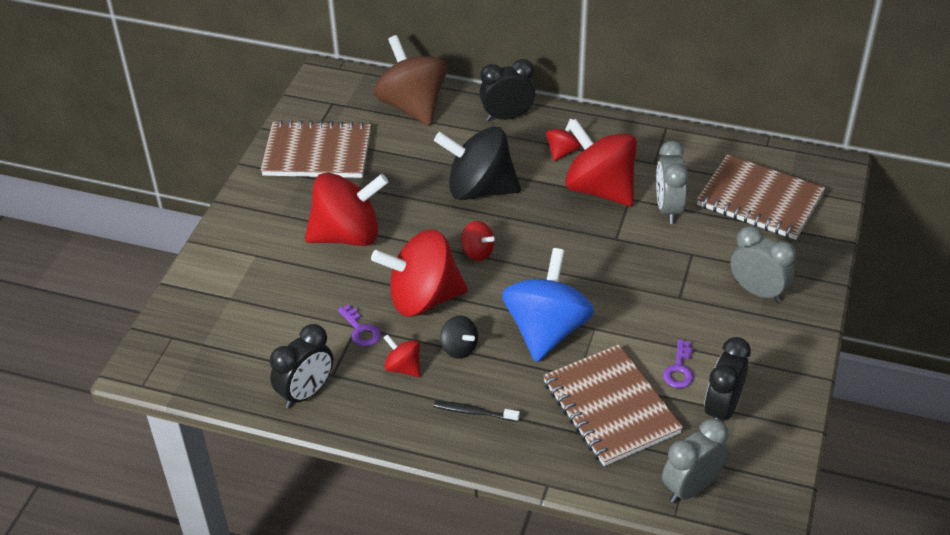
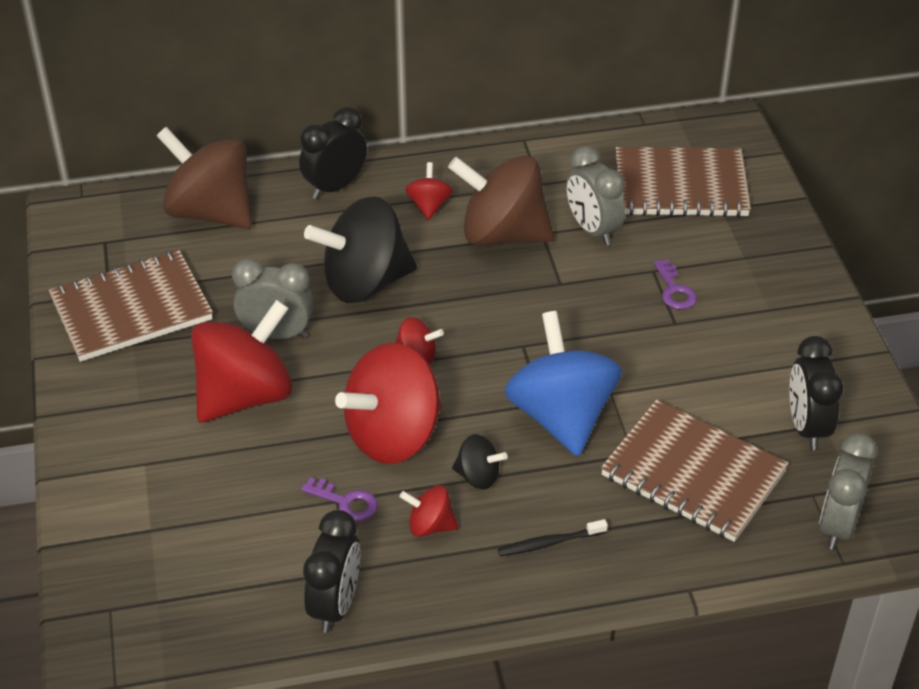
camera: 30 degrees left, 0 degrees up
(600, 189) = (502, 234): red spinning top -> brown spinning top
(679, 369) = (733, 402): purple key -> purple key (674, 290)
(757, 291) = (750, 286): grey clock -> grey clock (277, 334)

